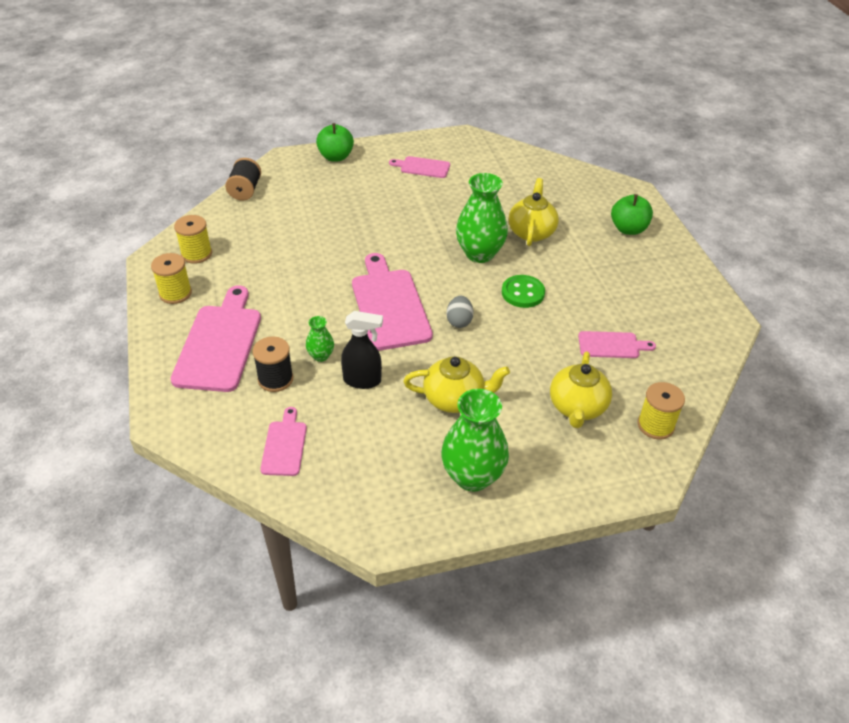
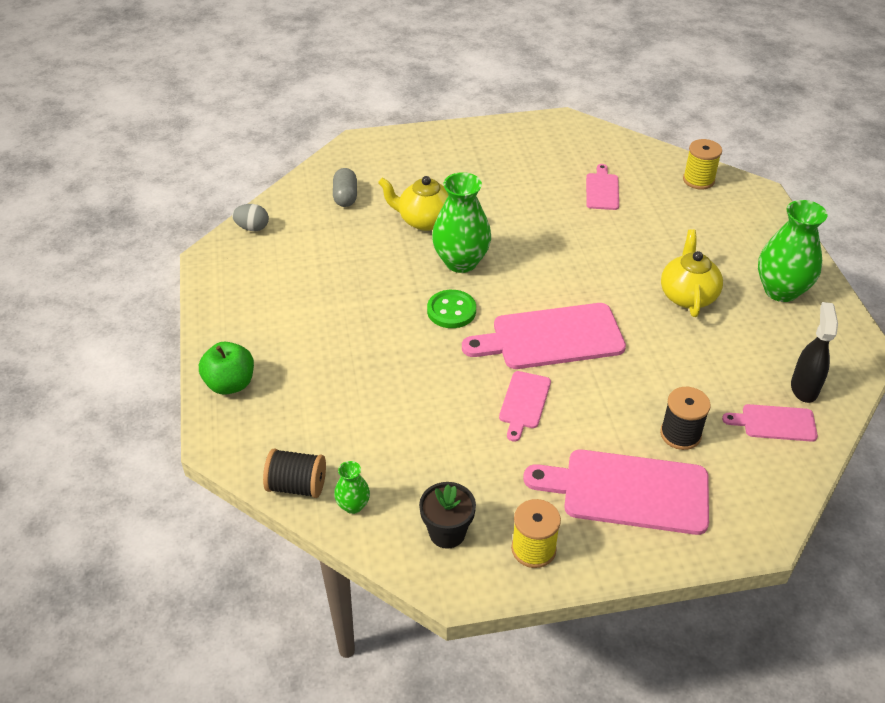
camera: 85 degrees left, 0 degrees up
(196, 254) = (447, 533): yellow spool -> black flower pot
(321, 356) = (638, 395): green vase -> green vase (353, 505)
(362, 380) = (672, 361): black spray bottle -> black spray bottle (804, 388)
(422, 167) = (277, 298): pink cutting board -> pink cutting board (524, 402)
(459, 321) = (574, 285): grey egg -> grey egg (252, 228)
(523, 293) = (528, 237): green button -> green button (451, 311)
(553, 189) = (345, 197): none -> grey capsule
(577, 408) = (685, 220): yellow teapot -> none
(628, 229) = (426, 155): green apple -> none

